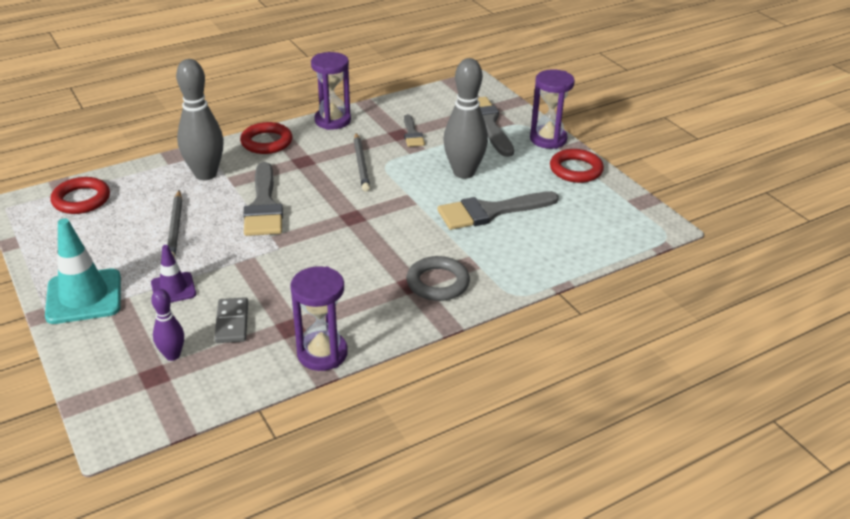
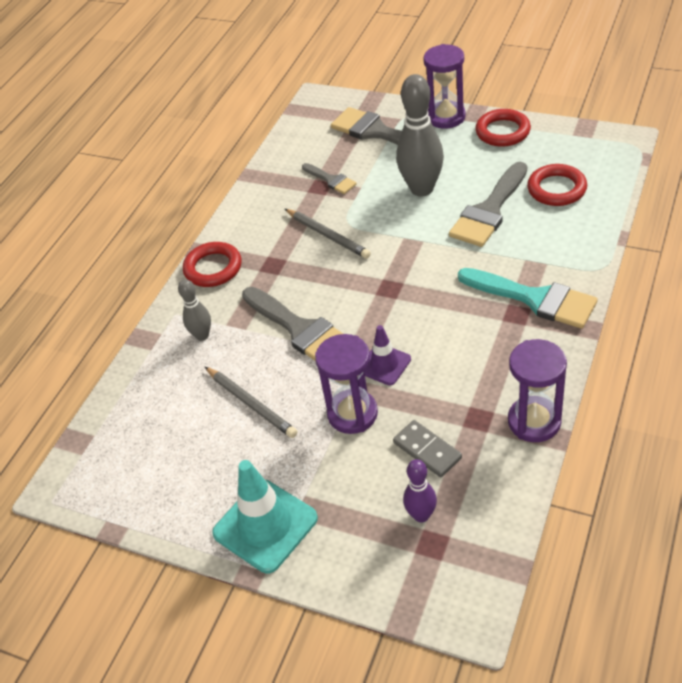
camera: 30 degrees left, 10 degrees up
(81, 199) = (118, 440): red ring -> red ring (556, 189)
(173, 288) = (334, 459): purple traffic cone -> purple traffic cone (384, 364)
(205, 174) = (202, 335): grey bowling pin -> grey bowling pin, size x0.53
(332, 120) = (243, 210): purple hourglass -> purple hourglass (352, 414)
(438, 283) = (534, 299): grey ring -> turquoise brush

